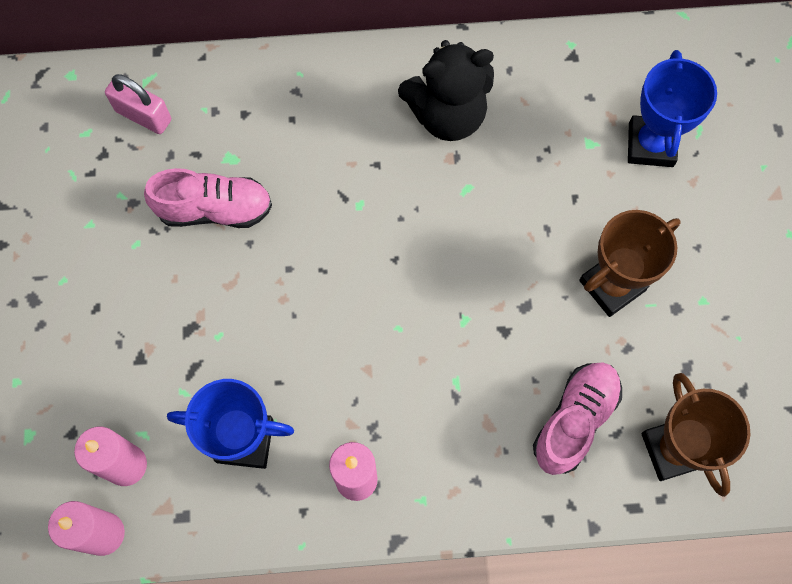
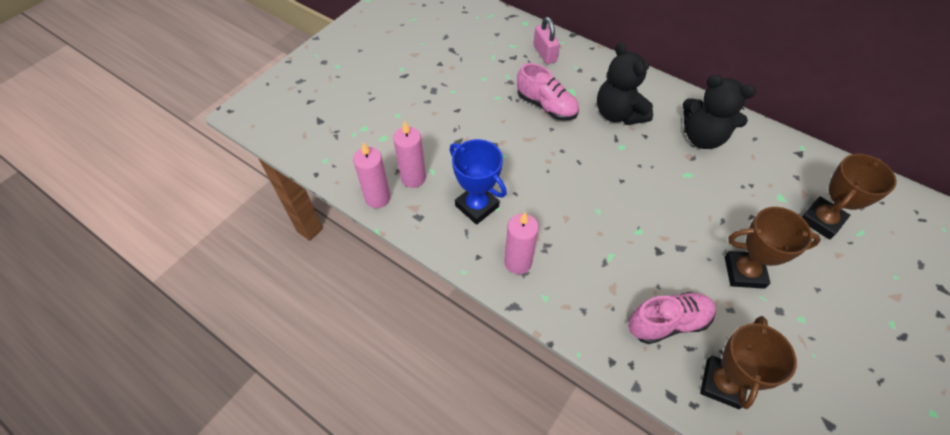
camera: 40 degrees right, 15 degrees down
(319, 152) = (618, 114): none -> black teddy bear
(650, 145) = (821, 220): blue trophy -> brown trophy

